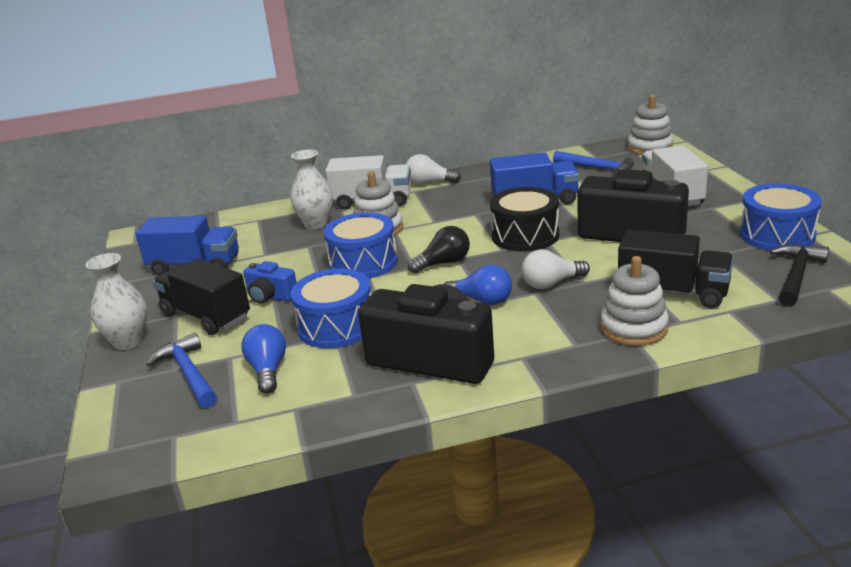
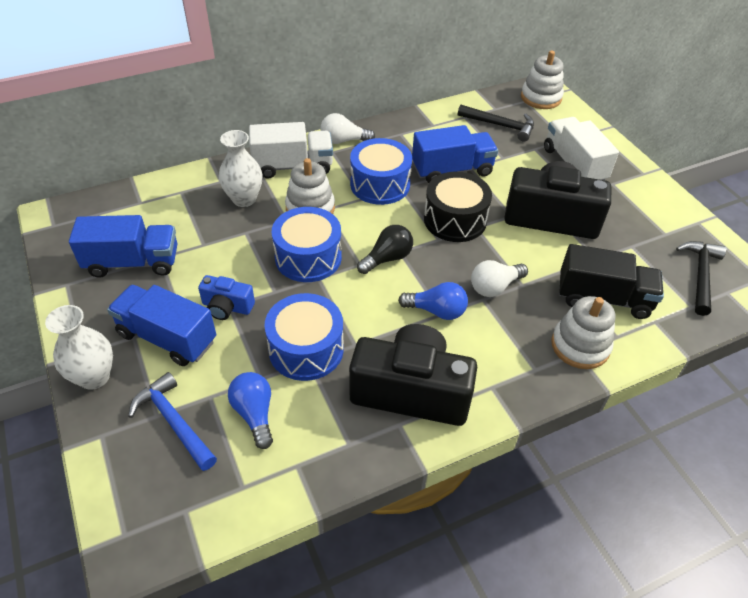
camera: 15 degrees left, 20 degrees up
(206, 316) = (167, 338): black truck -> blue truck
(598, 168) = (500, 125): blue hammer -> black hammer
(777, 235) = (674, 222): blue drum -> blue drum (380, 184)

